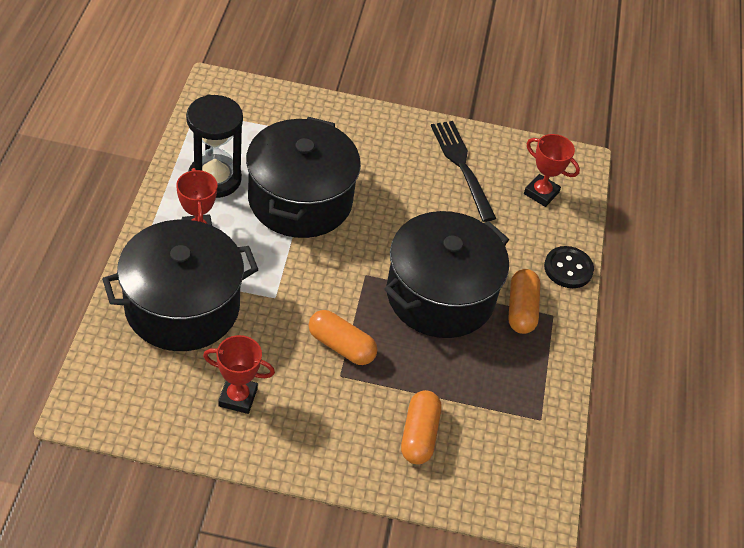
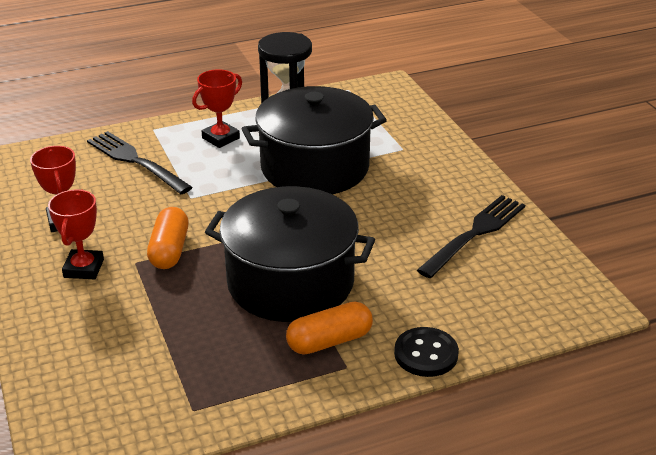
camera: 65 degrees right, 15 degrees down
(182, 306) = (136, 161): black pot -> black fork
(419, 435) = (103, 333): orange capsule -> none
(541, 193) = (509, 296): red trophy -> red trophy (83, 268)

